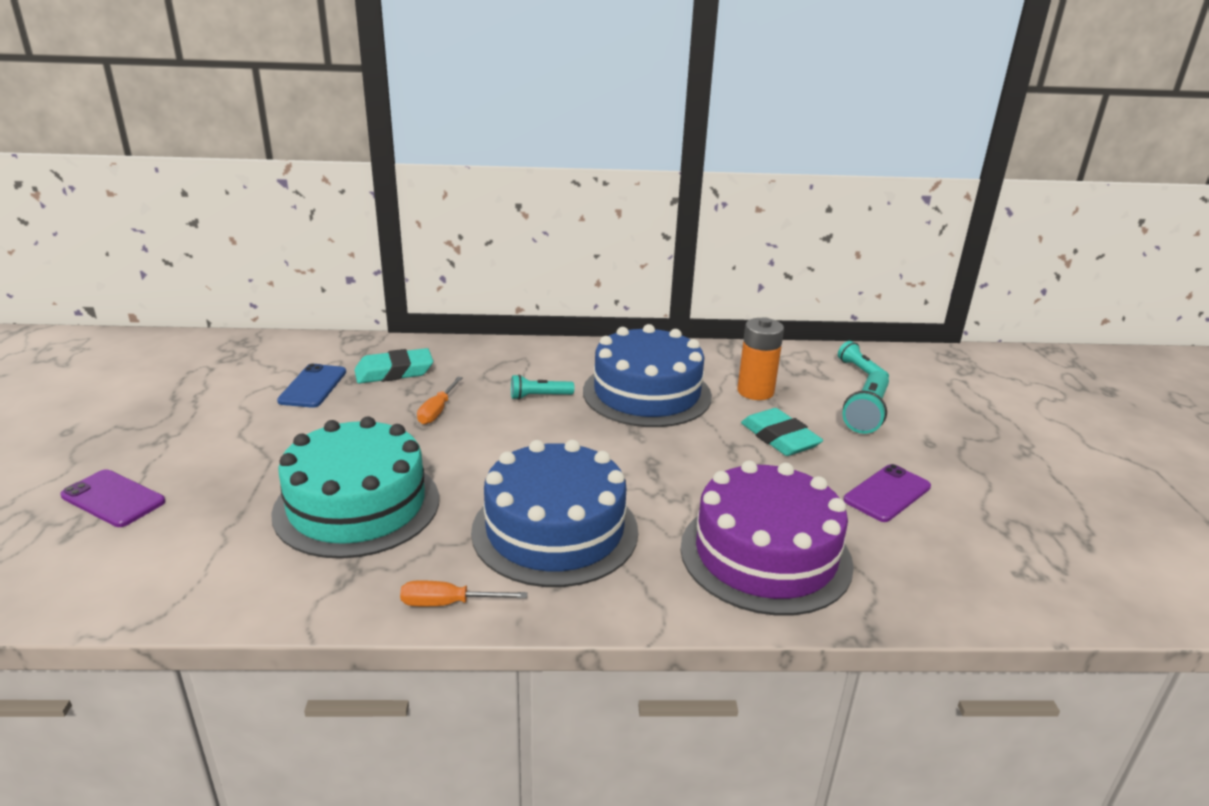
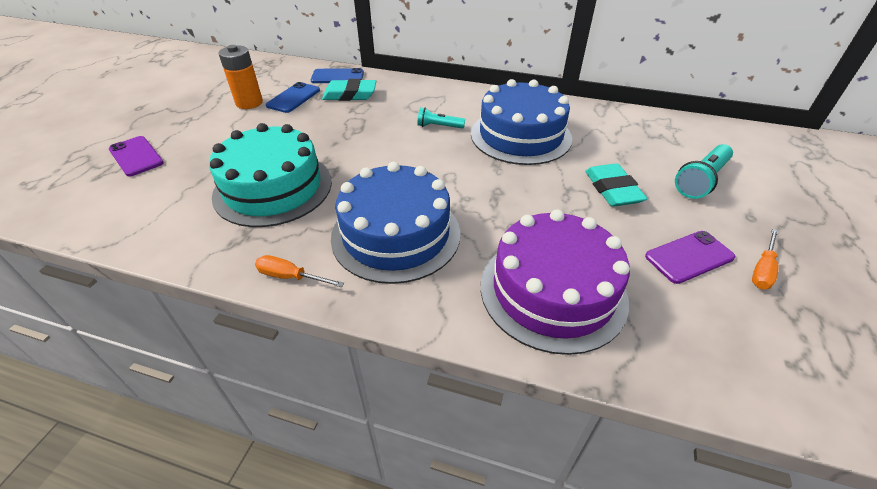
camera: 20 degrees right, 15 degrees up
(361, 350) = (337, 76): none -> blue phone
(437, 411) = (363, 127): orange screwdriver -> orange screwdriver (762, 269)
(755, 391) = (610, 147): orange battery -> orange battery (249, 103)
(860, 370) = (711, 142): turquoise flashlight -> none

